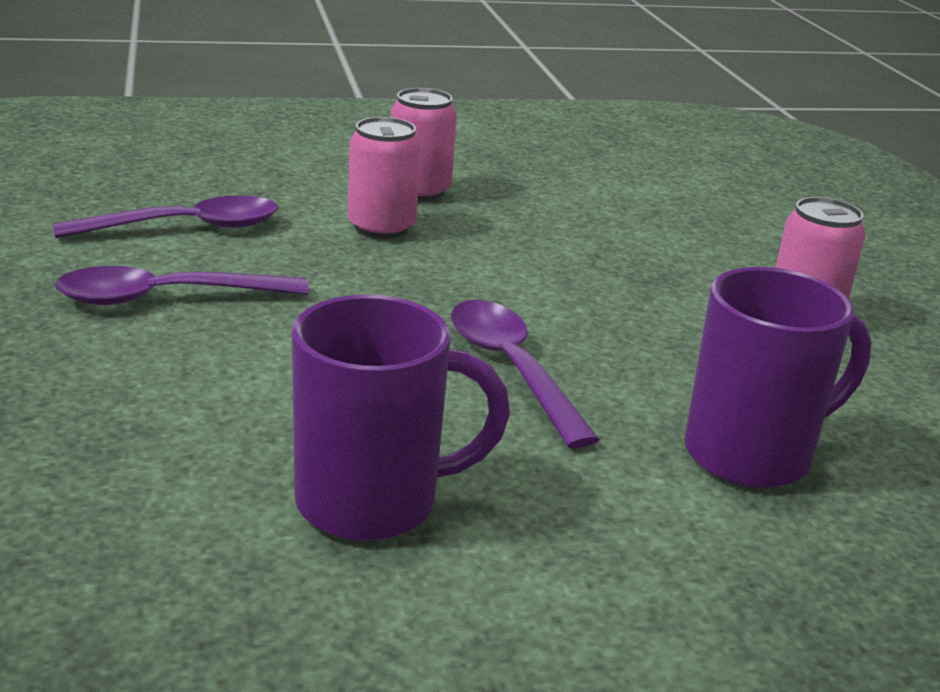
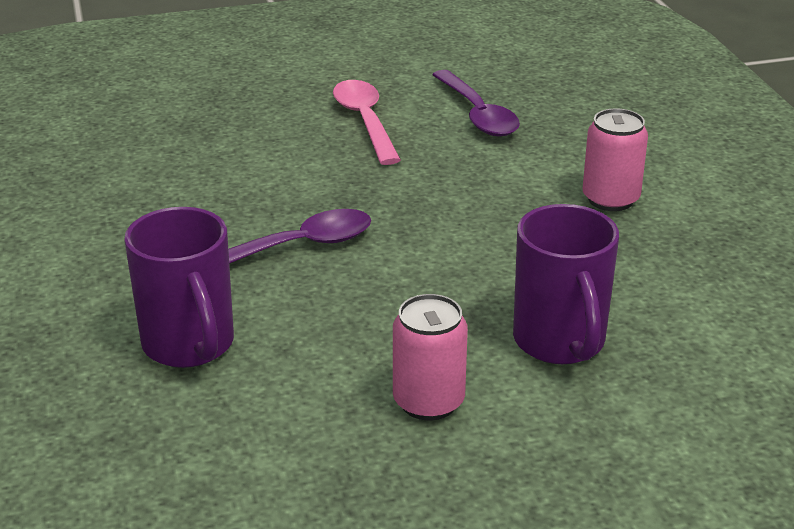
camera: 90 degrees right, 5 degrees up
(167, 297) = (365, 122): purple spoon -> pink spoon
(372, 502) = (136, 205): purple mug -> purple mug (560, 343)
(381, 227) = (519, 186): pink can -> none

